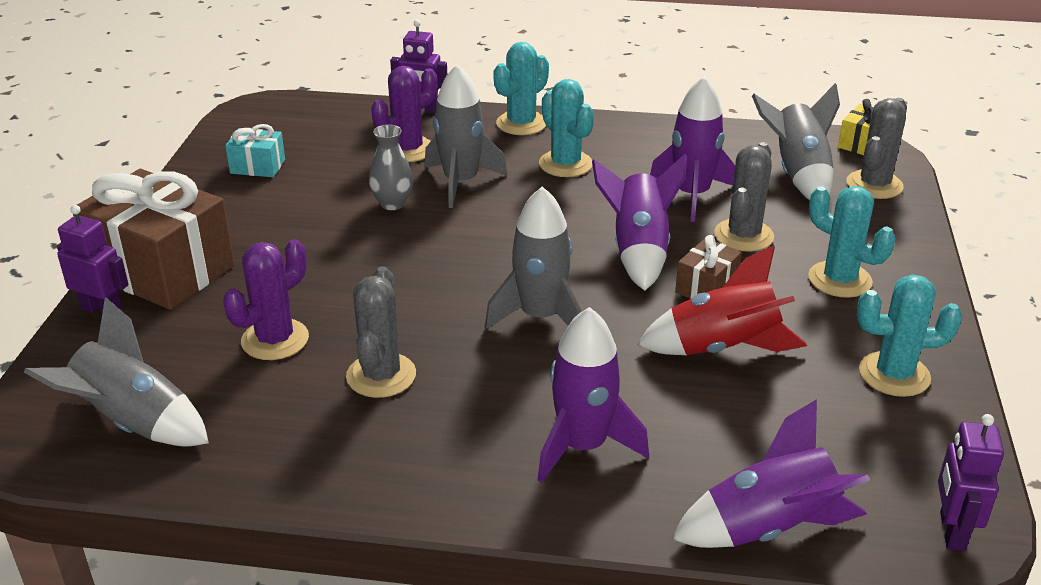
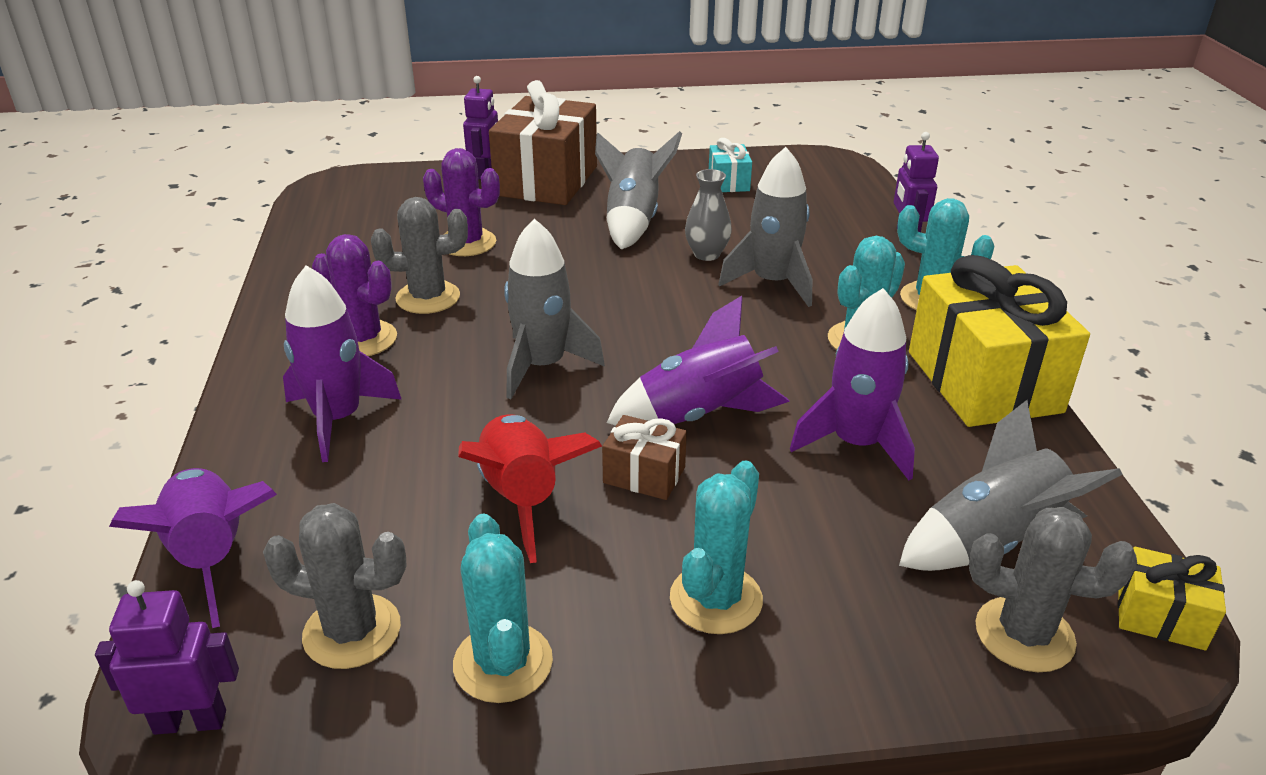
camera: 75 degrees right, 0 degrees up
(133, 423) = (354, 213): grey rocket -> grey rocket (633, 221)
(408, 150) = (816, 244): purple cactus -> purple cactus (363, 339)
(635, 133) = (983, 382): none -> yellow gift
(743, 235) = (781, 498): grey cactus -> grey cactus (352, 631)

